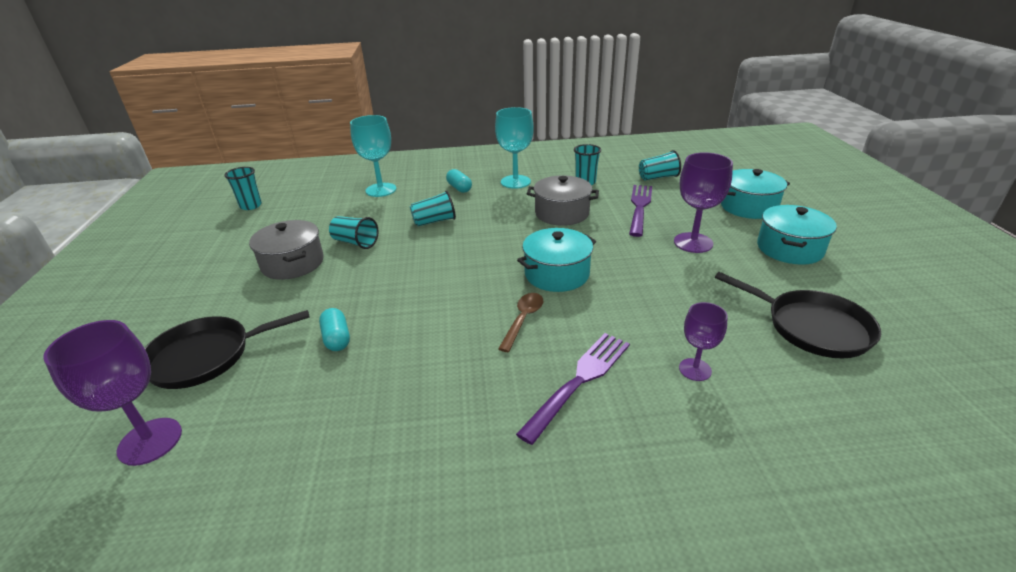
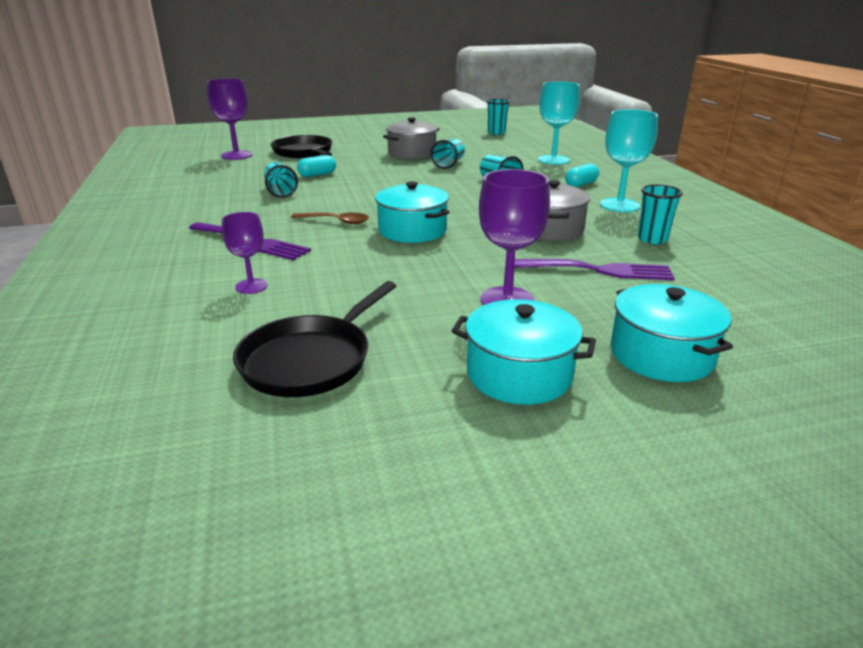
camera: 80 degrees right, 5 degrees down
(658, 177) = (720, 285): turquoise cup -> turquoise cup (280, 191)

